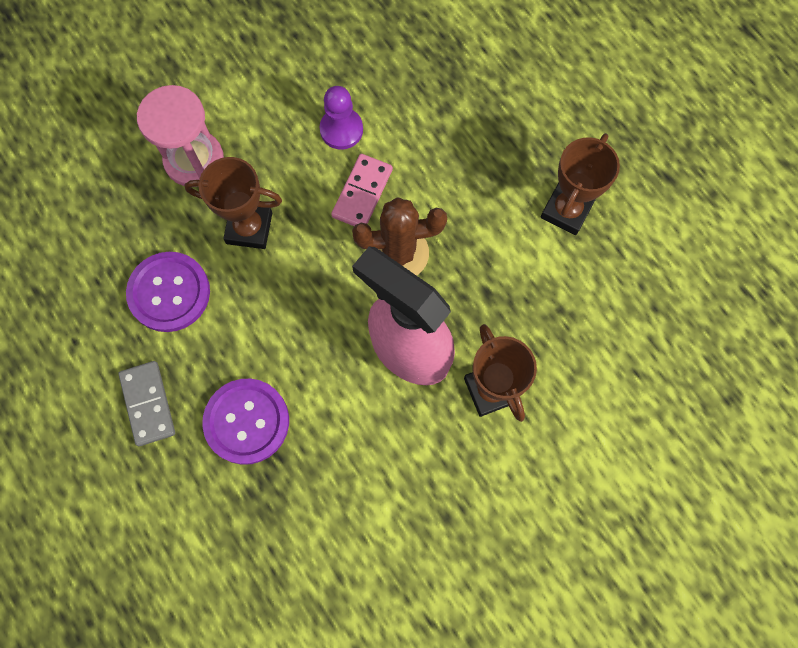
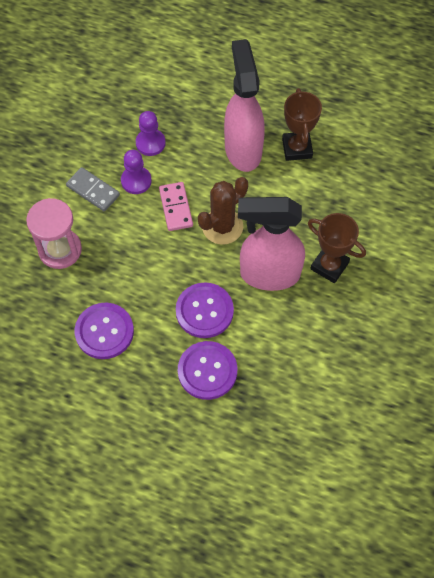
camera: 35 degrees left, 10 degrees down
(148, 404) = (141, 400): grey domino -> grey domino (93, 191)
(249, 228) = (124, 267): brown trophy -> none
(299, 345) = (204, 311): none -> purple button
(393, 92) = (150, 143): none -> purple pawn
(498, 169) = (243, 149): none -> pink spray bottle

